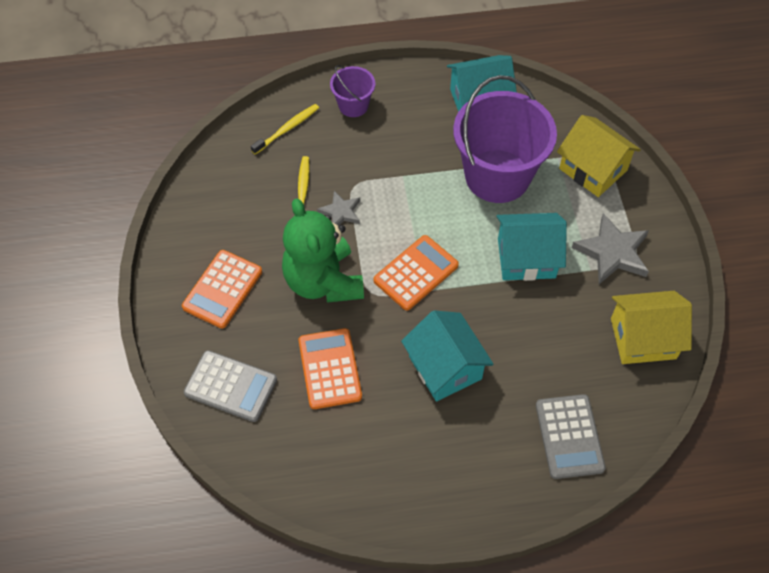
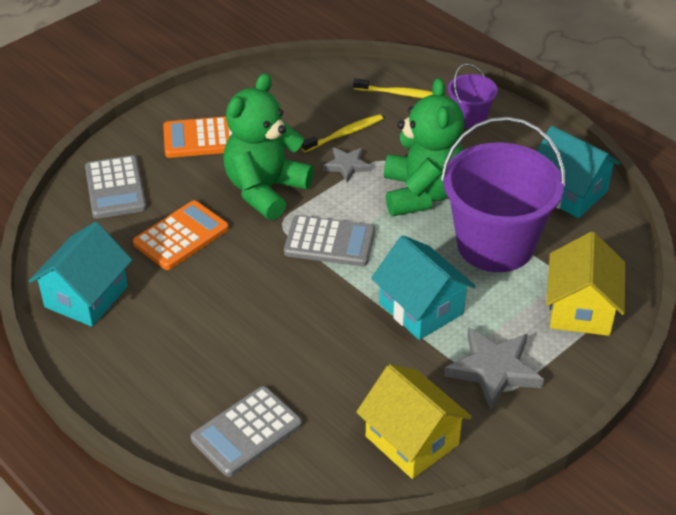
camera: 55 degrees right, 15 degrees down
(411, 185) = (422, 194): none -> green teddy bear
(416, 273) = (329, 242): orange calculator -> grey calculator
(445, 367) = (247, 308): turquoise house -> turquoise house (86, 296)

